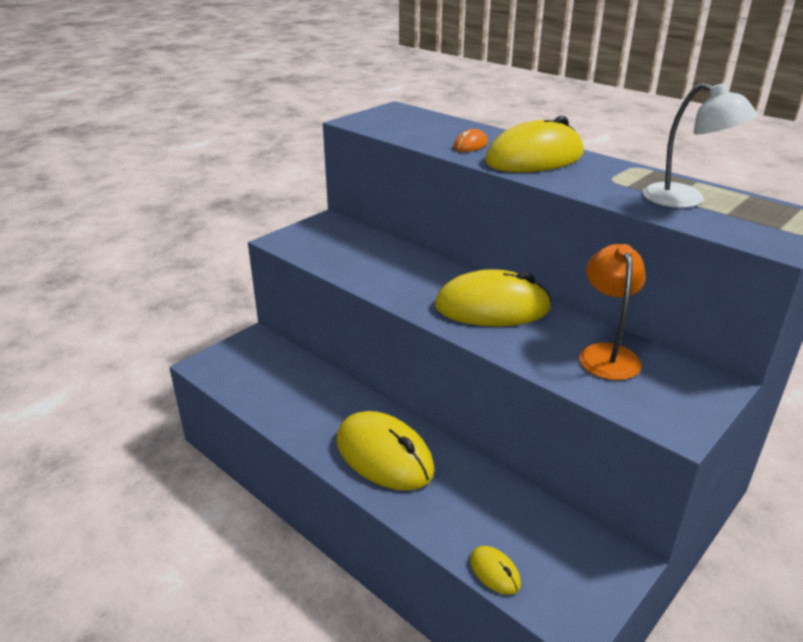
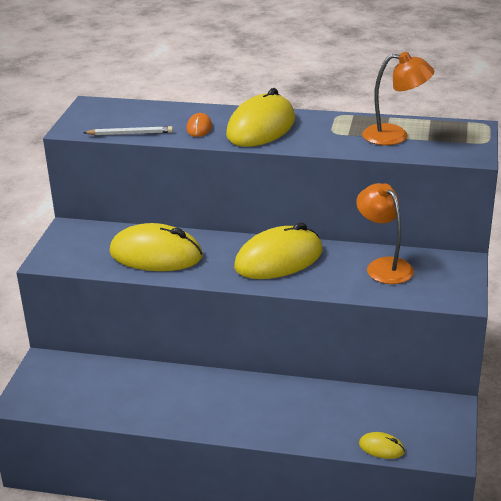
camera: 30 degrees left, 0 degrees up
(384, 456) = (243, 408): yellow mouse -> yellow mouse (156, 255)
(399, 135) = (130, 133): none -> white pencil
(685, 200) = (395, 136): white lamp -> orange lamp

